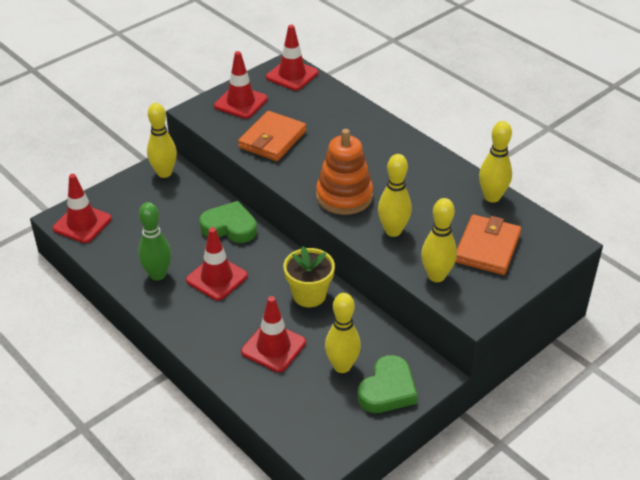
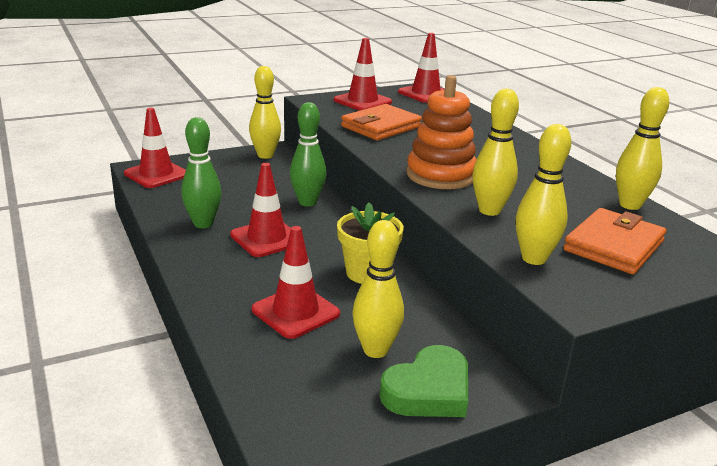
camera: 15 degrees right, 15 degrees down
(230, 227) = (307, 202): green heart -> green bowling pin

